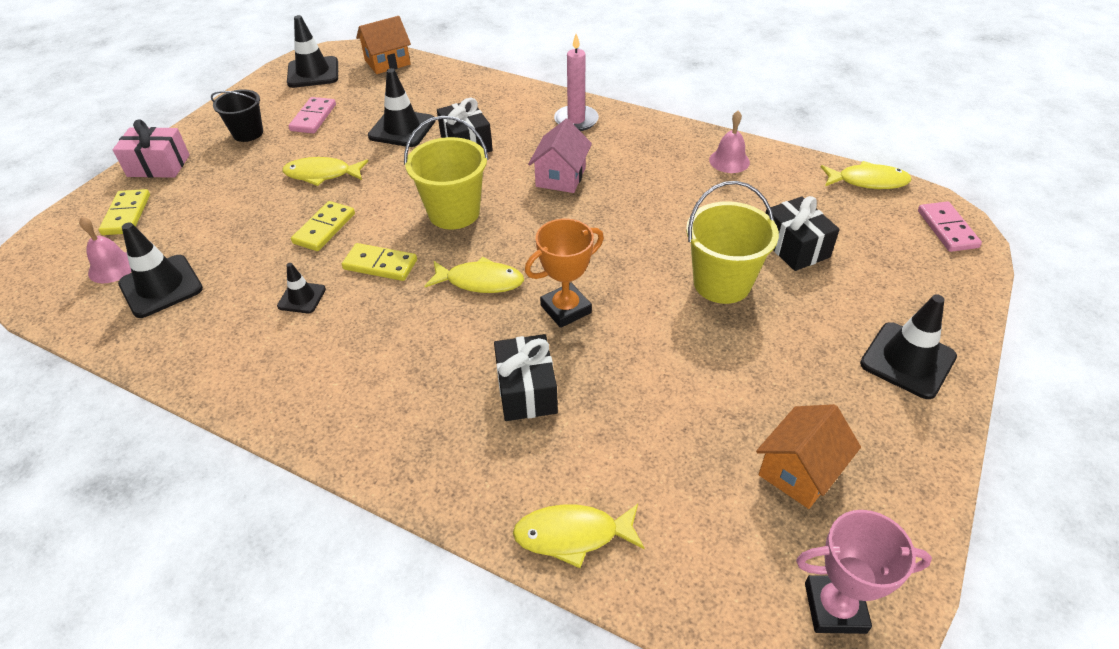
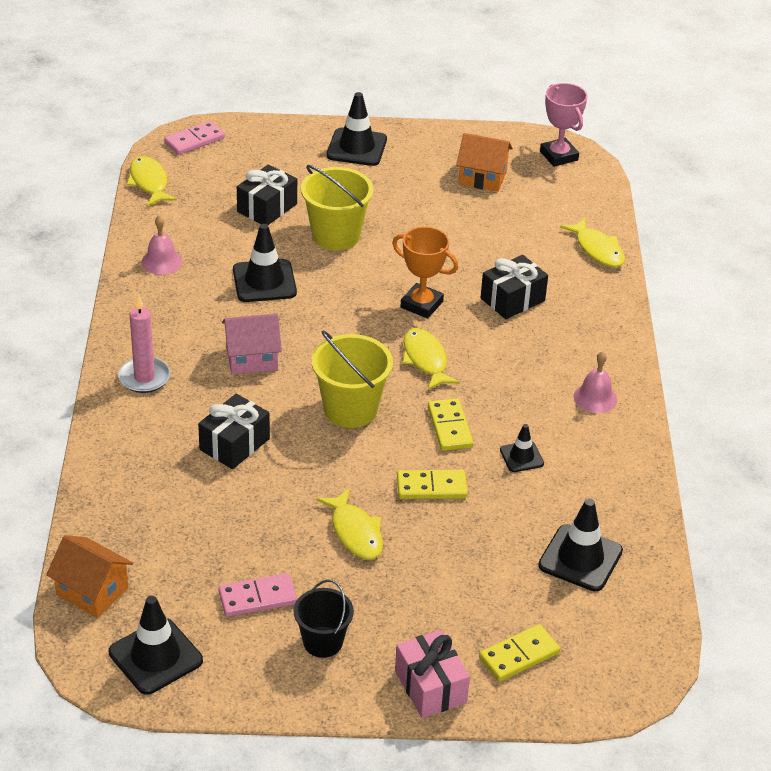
camera: 120 degrees left, 5 degrees down
(112, 267) = (587, 611): pink bell -> pink bell (595, 398)
(402, 129) = (235, 507): black traffic cone -> black traffic cone (264, 281)

